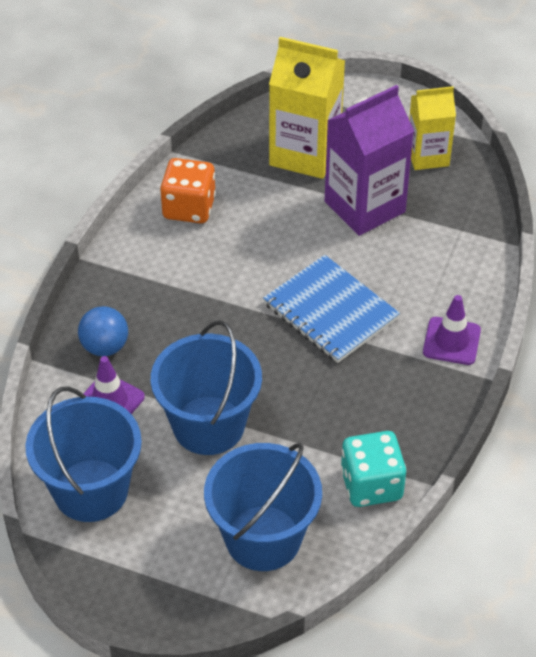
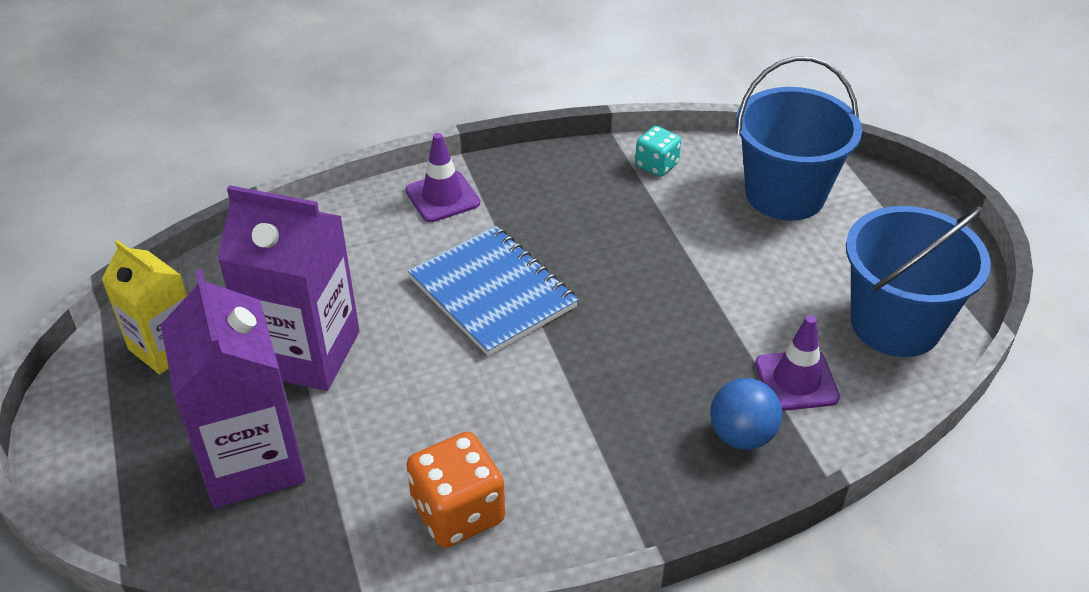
camera: 130 degrees left, 5 degrees down
(208, 425) = (728, 292): blue bucket -> none
(305, 153) = (252, 460): yellow carton -> purple carton
(330, 311) = (492, 293): blue notebook -> blue notebook turned 45 degrees counterclockwise
(371, 485) = (656, 165): turquoise dice -> turquoise dice, size x0.61

